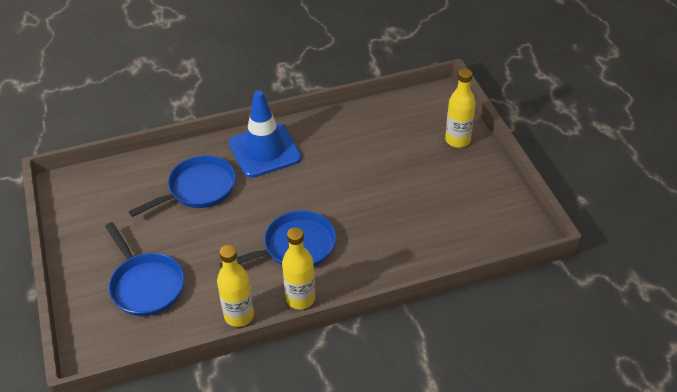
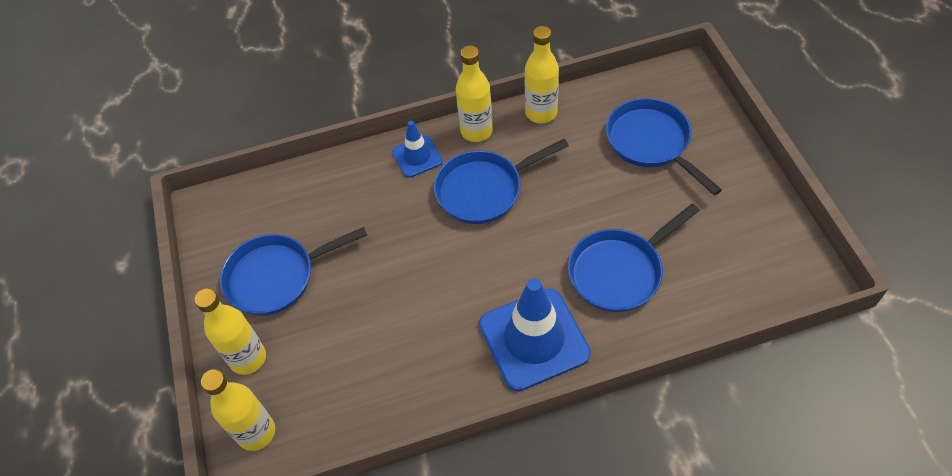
camera: 175 degrees left, 10 degrees up
(354, 275) = (417, 156): none -> blue traffic cone
(439, 106) = (256, 432): none -> yellow bottle
(453, 186) = (276, 277): none -> blue pan

